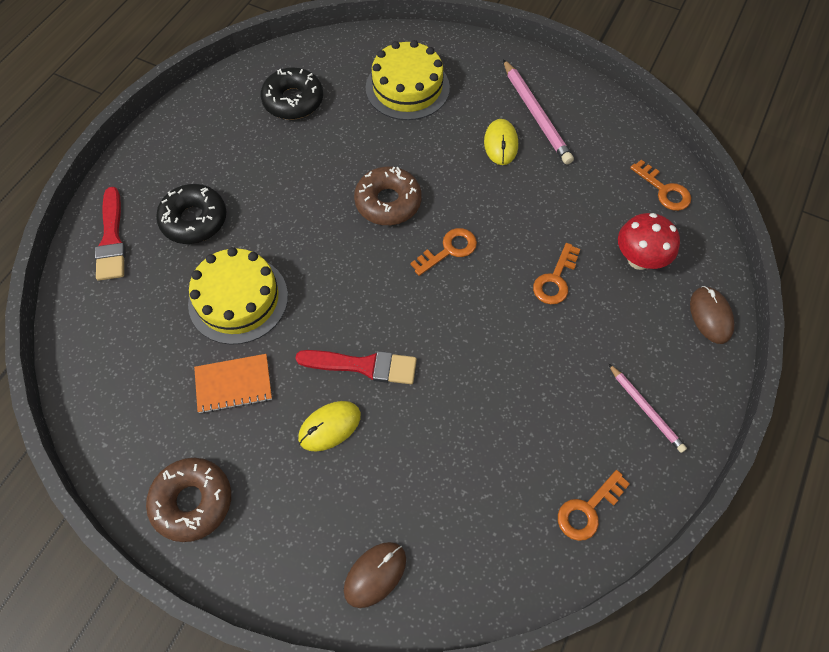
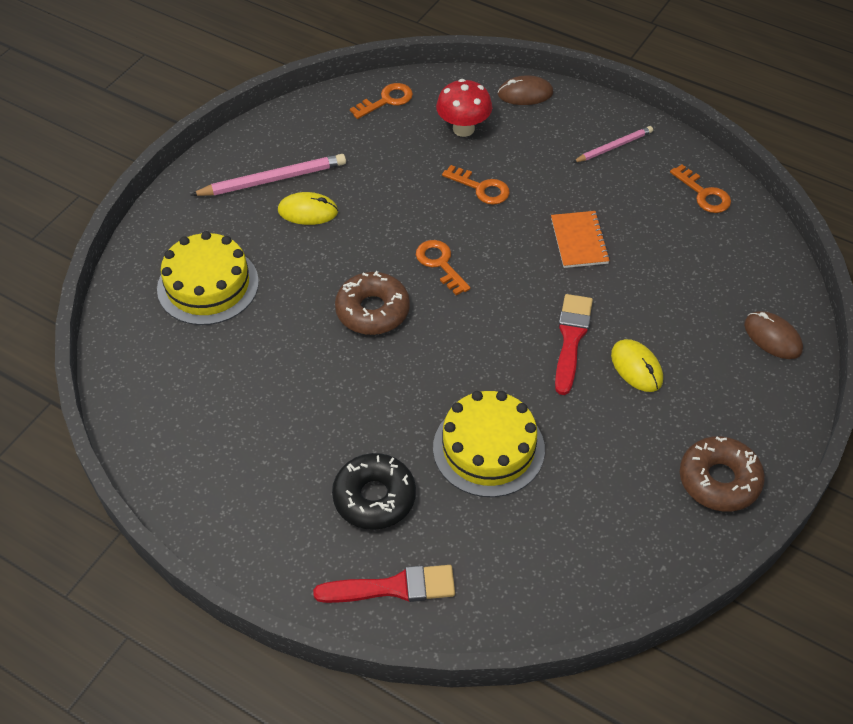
camera: 85 degrees left, 10 degrees down
(233, 384) = (592, 449): orange notebook -> orange notebook (579, 241)
(293, 101) = (203, 398): black donut -> none

